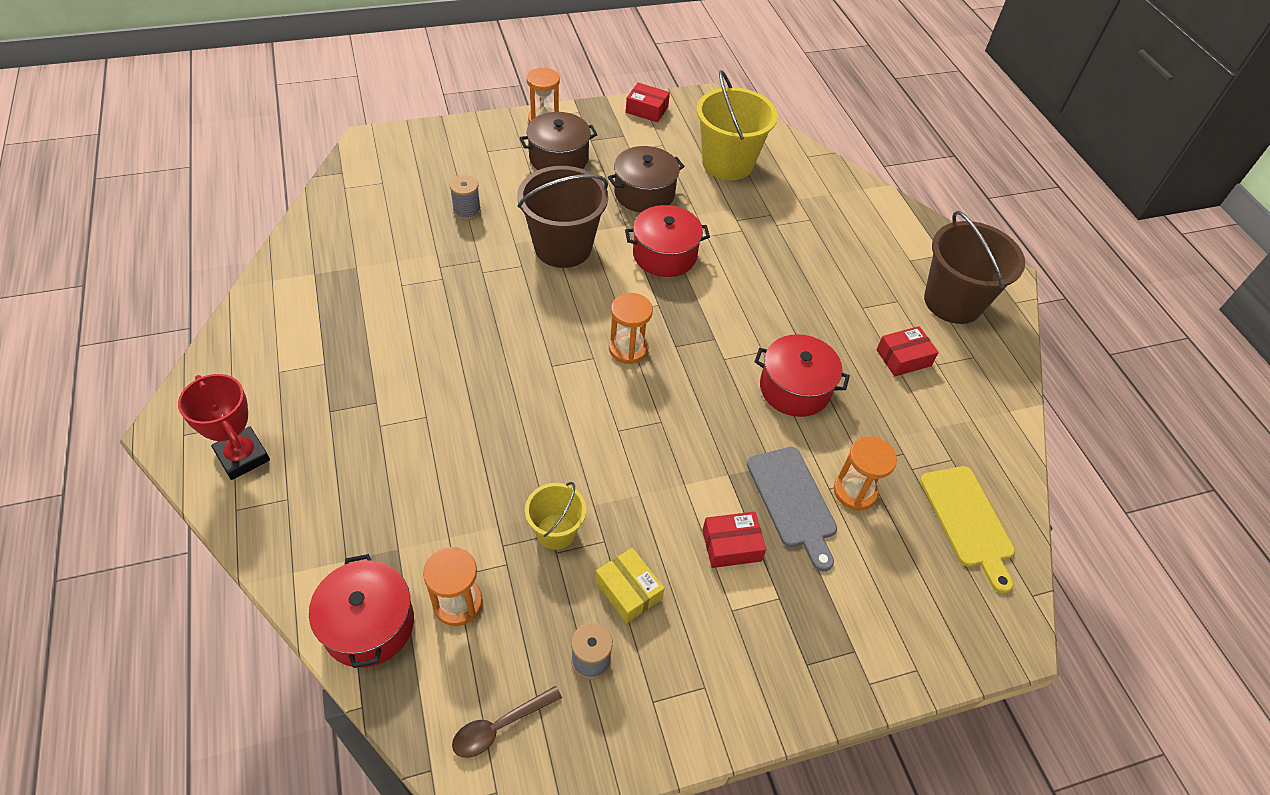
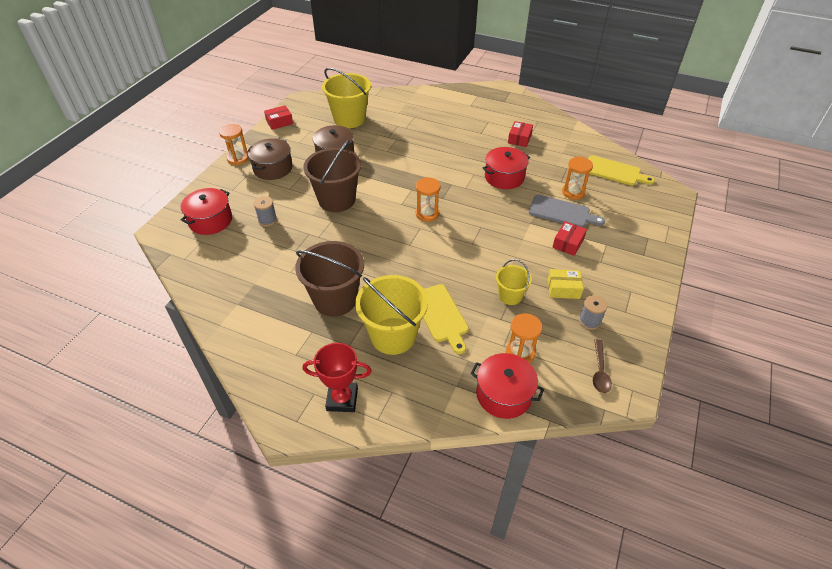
camera: 45 degrees left, 5 degrees down
(378, 445) = (393, 336): none -> yellow bucket
(453, 474) = (441, 315): none -> yellow cutting board
(664, 255) = (383, 170): red pot -> red pot (210, 220)
(953, 302) = (505, 109): brown bucket -> brown bucket (335, 299)

